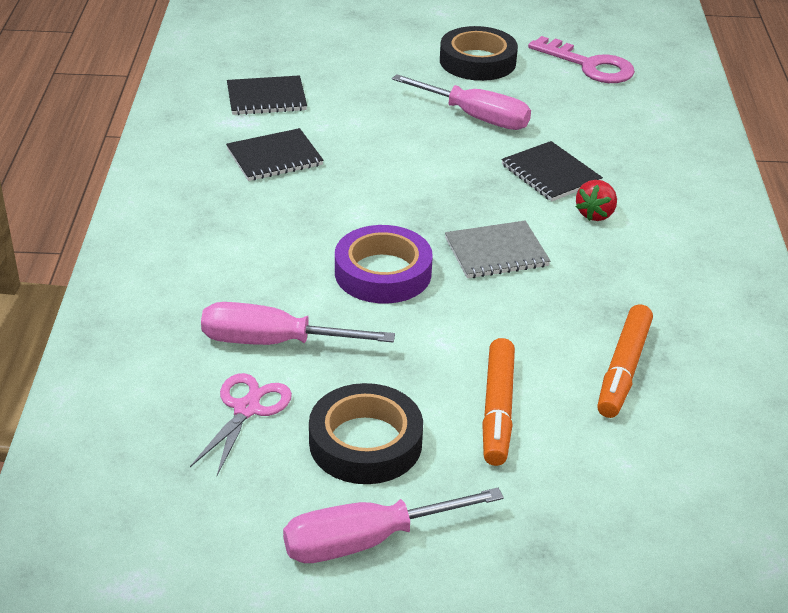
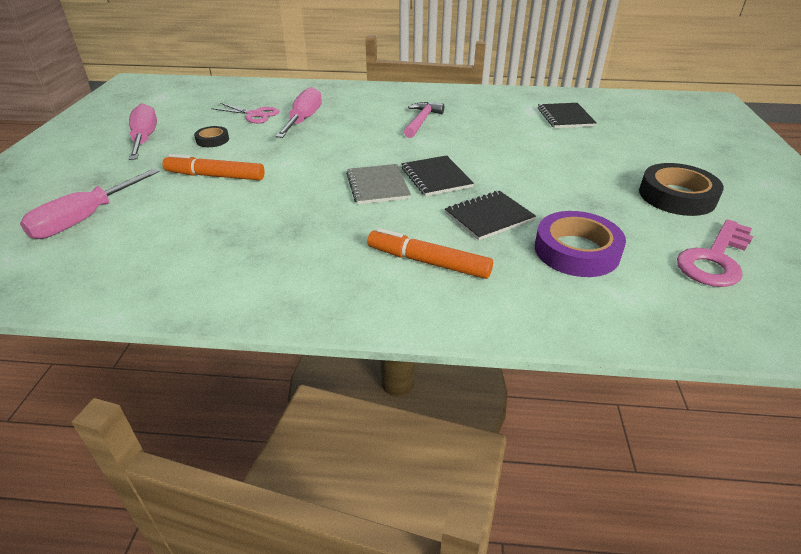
camera: 95 degrees right, 0 degrees up
(274, 157) = (489, 120): black notebook -> black notebook (436, 177)
(279, 217) = (421, 121): none -> pink hammer
(365, 442) = (212, 140): black tape -> black tape, size x0.53
(383, 273) = (360, 148): purple tape -> purple tape (576, 251)
(475, 117) = (572, 189): pink screwdriver -> pink screwdriver (86, 219)
(595, 214) = (428, 233): red strawberry -> none
(623, 369) = (228, 224): orange marker -> orange marker (428, 262)

